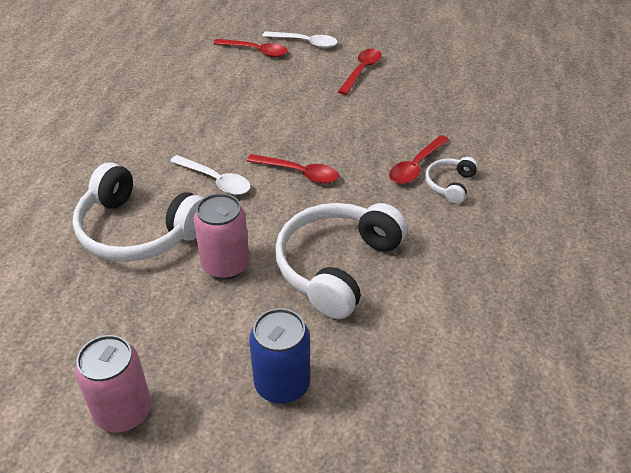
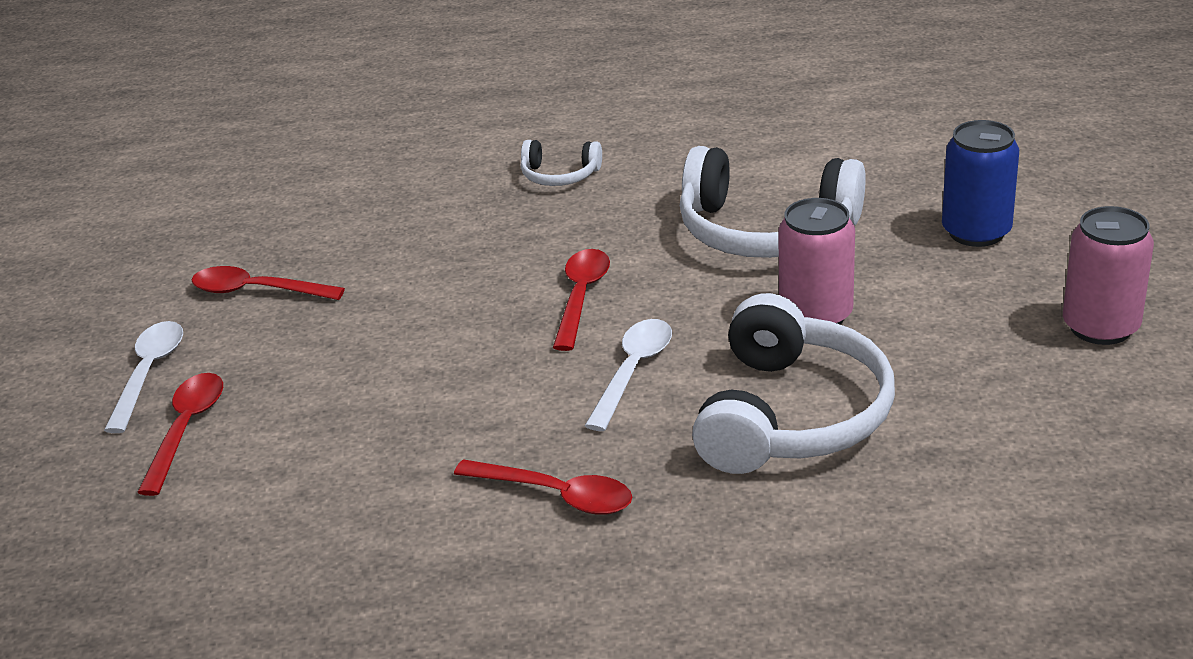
camera: 100 degrees left, 10 degrees down
(416, 166) = (526, 205): red spoon -> red spoon (556, 495)

